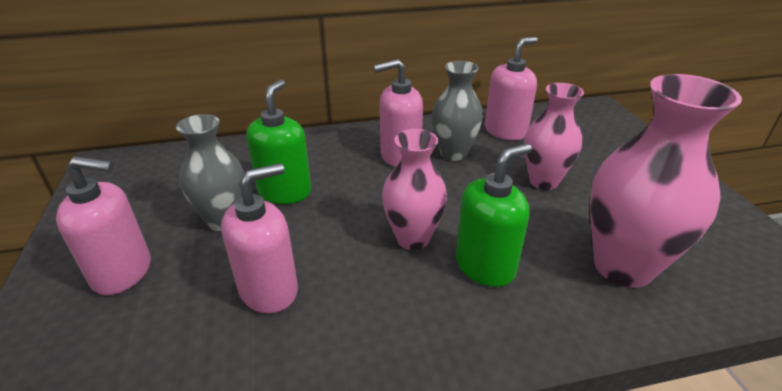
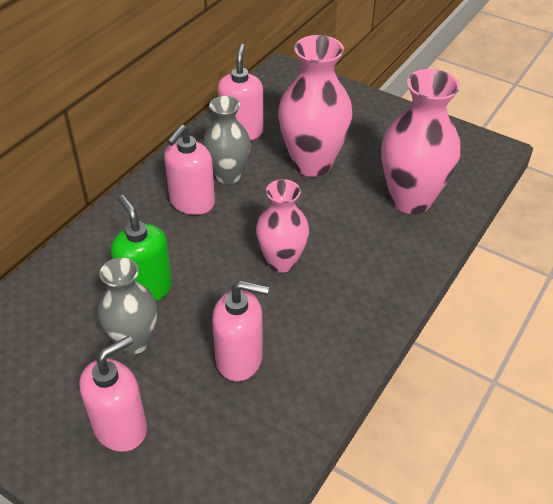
camera: 45 degrees left, 10 degrees up
(269, 290) = (239, 359): pink soap dispenser -> pink soap dispenser turned 90 degrees clockwise
(485, 266) = (343, 250): green soap dispenser -> none
(543, 181) = (312, 163): pink vase -> pink vase, size x1.56

